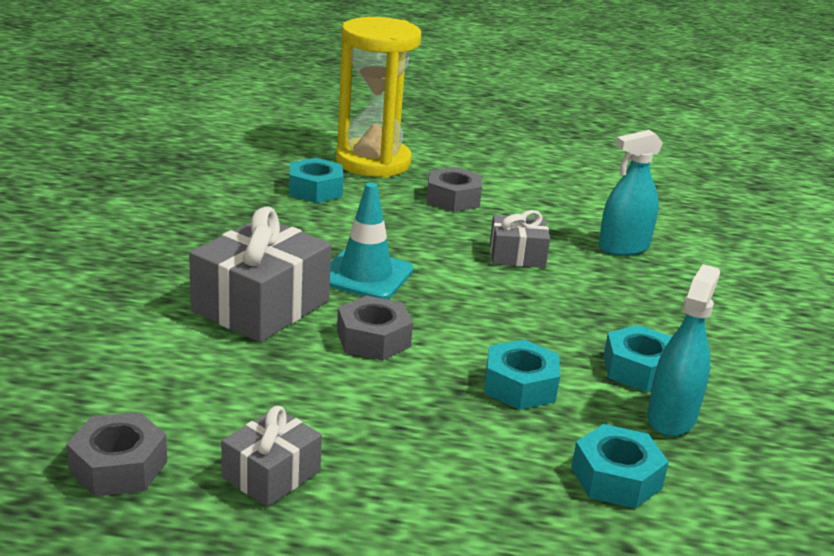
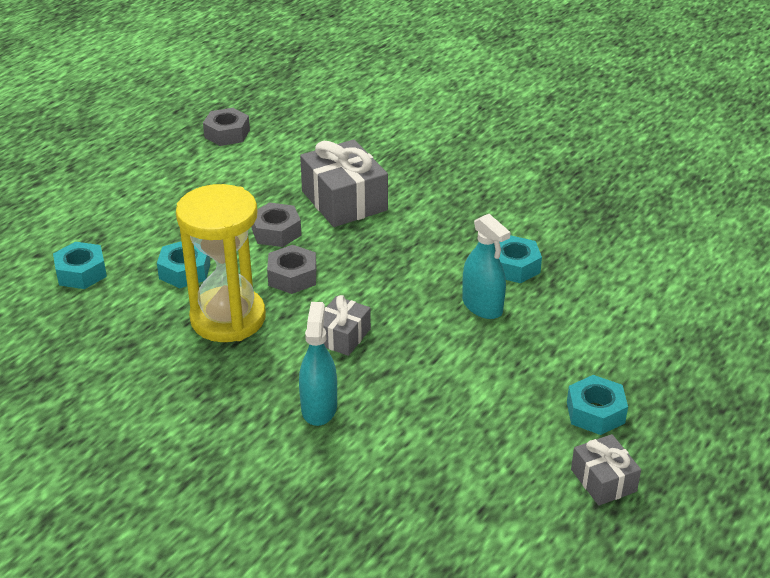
camera: 120 degrees right, 10 degrees up
(271, 474) = (185, 170): grey gift -> grey gift (603, 480)
(365, 275) = (357, 252): turquoise traffic cone -> none
(373, 162) = (563, 316): yellow hourglass -> yellow hourglass (228, 318)
(453, 199) = (464, 339): grey nut -> grey nut (292, 276)
(639, 369) = (158, 329): turquoise nut -> turquoise nut (595, 412)
(671, 417) = (104, 319): turquoise spray bottle -> turquoise spray bottle (482, 306)

